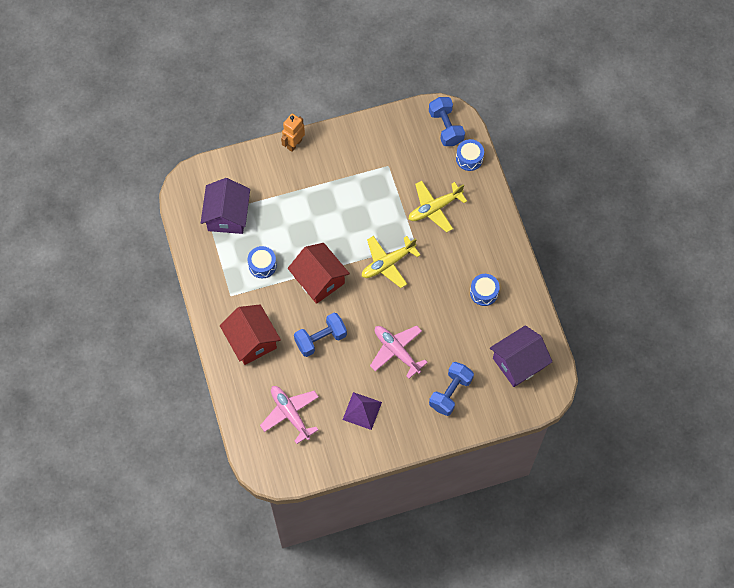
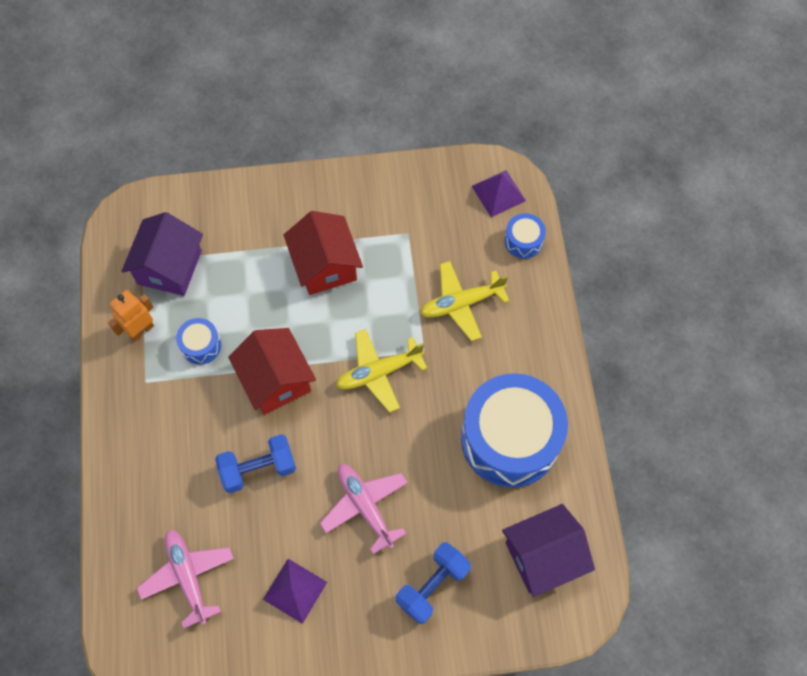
camera: 10 degrees right, 0 degrees up
(252, 341) = (159, 454): red house -> red house (325, 265)
(294, 144) = (284, 183): orange robot -> orange robot (141, 330)
(446, 127) = (498, 193): blue dumbbell -> purple pyramid
(484, 292) = (510, 439): blue drum -> blue drum, size x2.36

